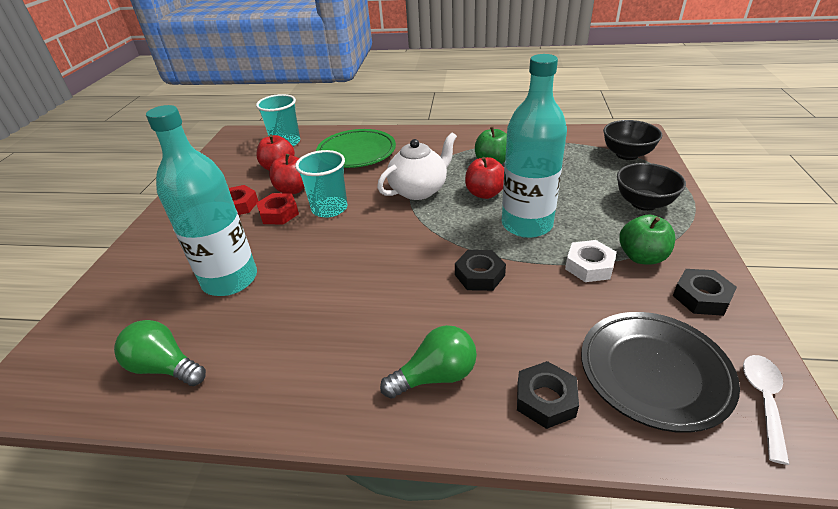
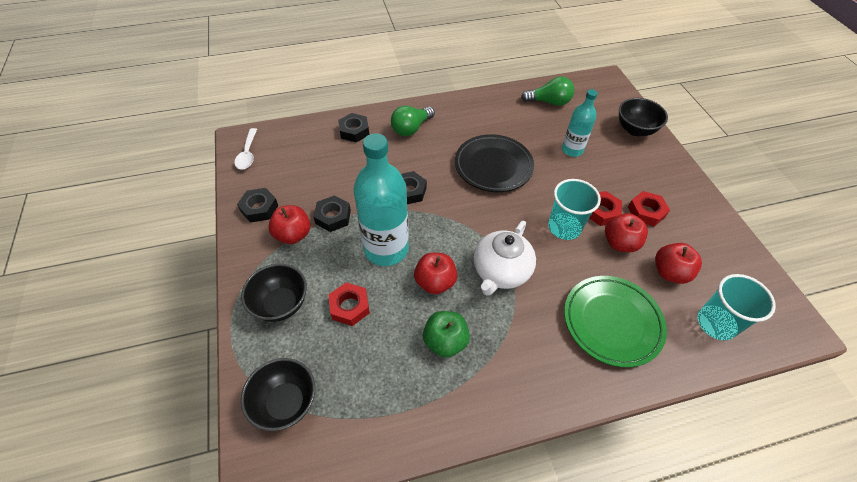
camera: 155 degrees right, 15 degrees up
(118, 287) = (635, 130): none -> black bowl
(230, 279) = (572, 150): turquoise bottle -> turquoise bottle, size x0.57
(572, 191) = (349, 307): none -> red nut
(589, 266) = (333, 217): white nut -> black nut
(642, 257) = (293, 235): green apple -> red apple
(653, 373) = (299, 155): black plate -> black plate (493, 166)

